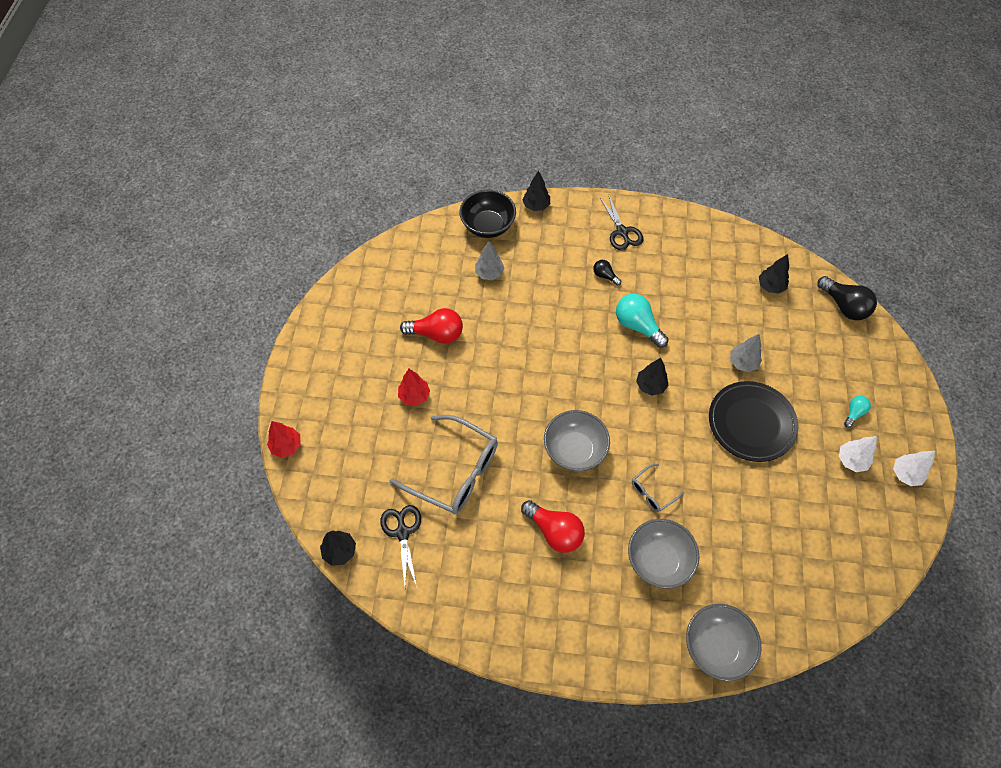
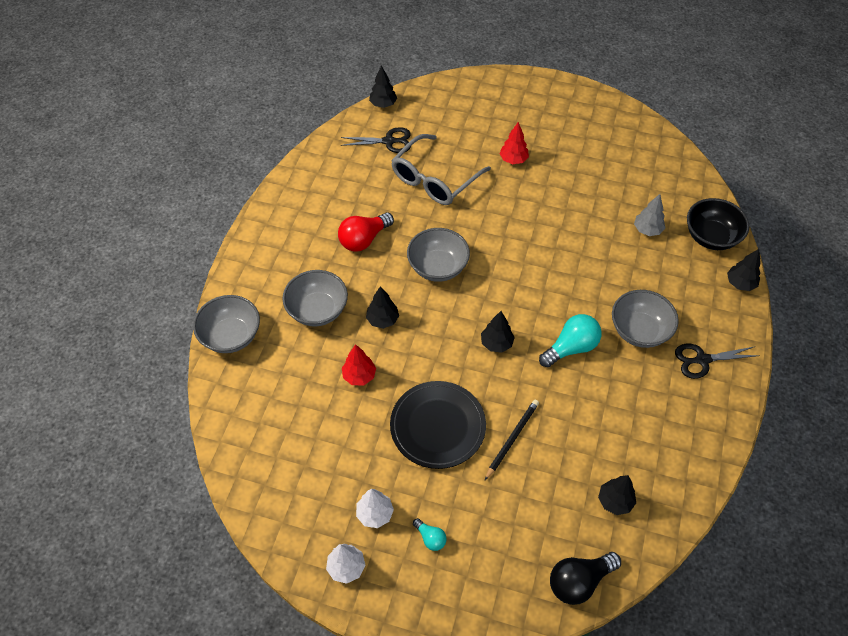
camera: 100 degrees right, 5 degrees down
(286, 446) = (479, 78): red tree -> red tree (359, 376)
(437, 334) = (577, 181): red light bulb -> none
(605, 276) = (639, 330): black light bulb -> grey bowl
(652, 492) = (382, 320): grey glasses -> black tree
(742, 363) = (512, 439): grey tree -> black pencil

